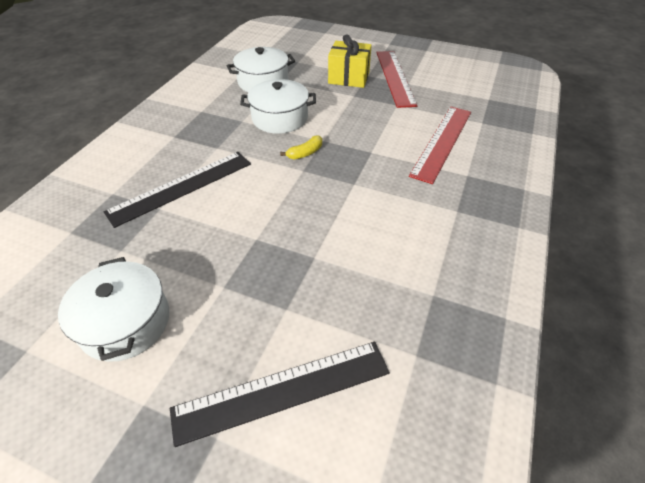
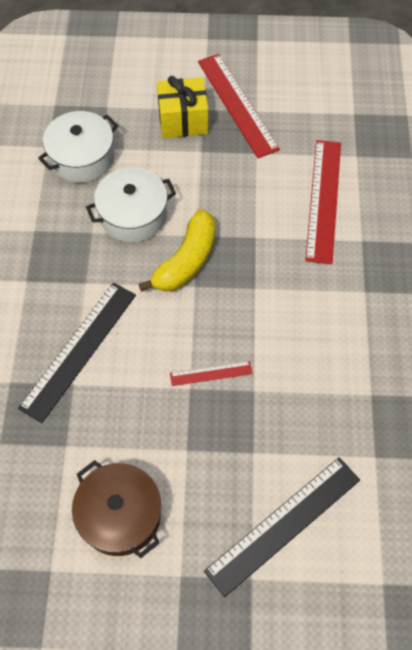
camera: 20 degrees left, 15 degrees up
(125, 322) = (120, 515): white pot -> brown pot
(282, 233) = (211, 373): none -> red ruler
(305, 153) = (186, 261): yellow banana -> yellow banana, size x2.02

